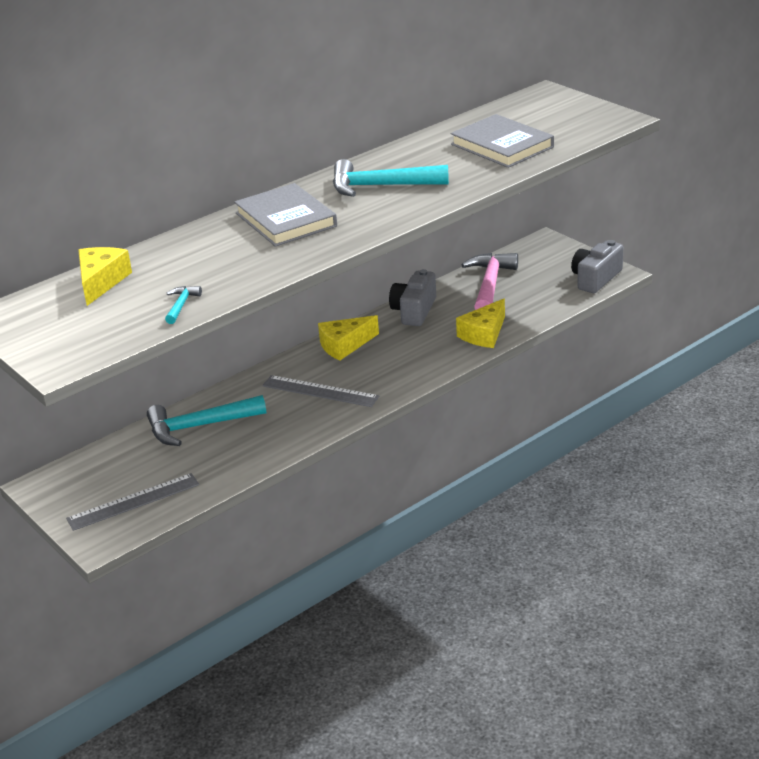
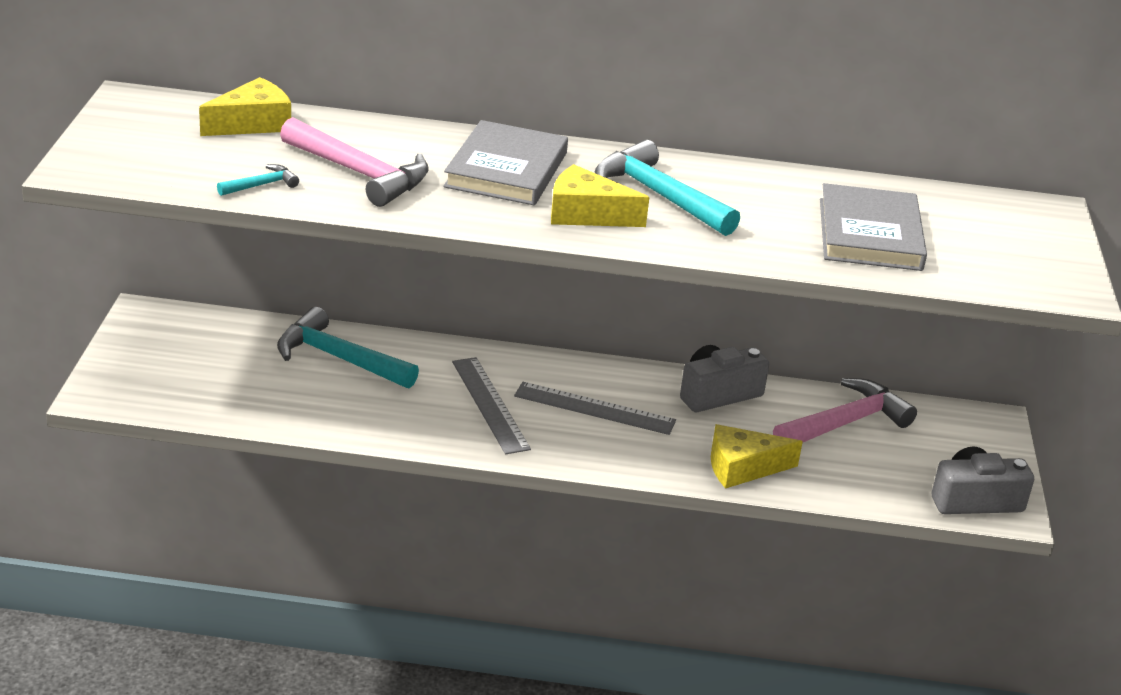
camera: 40 degrees right, 0 degrees up
(133, 501) = (177, 382): grey ruler -> grey ruler (594, 408)
(219, 267) = (360, 174): none -> pink hammer
(344, 345) = (590, 379): yellow cheese -> yellow cheese (586, 214)

